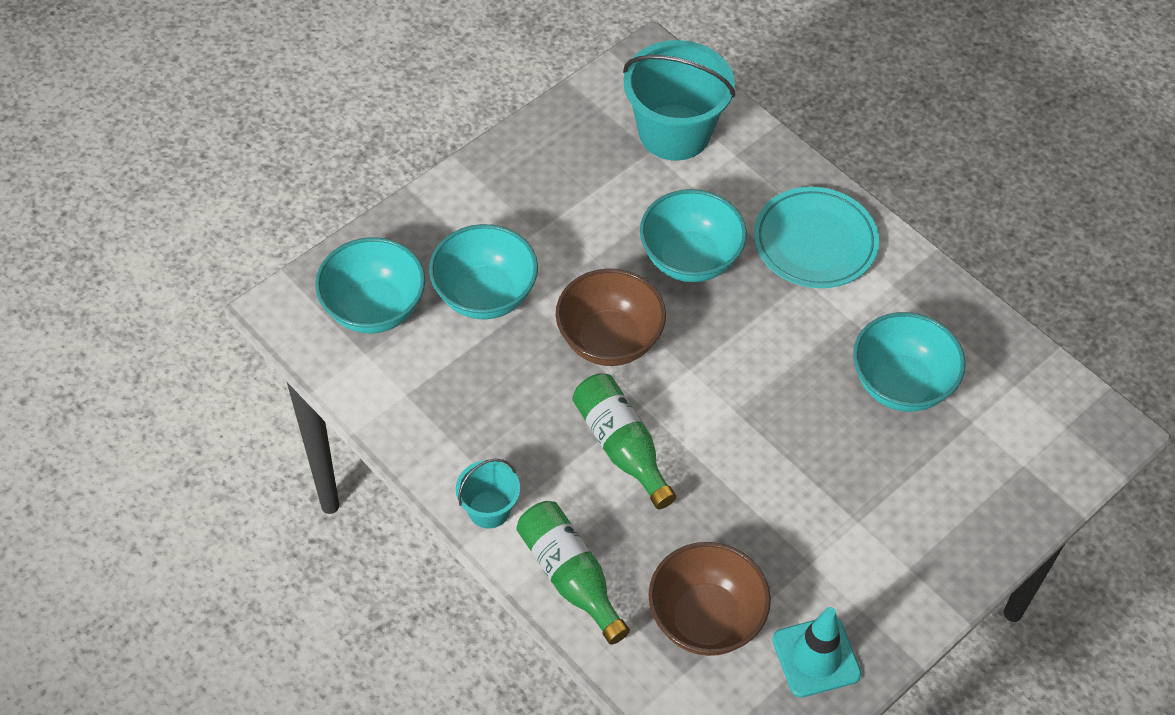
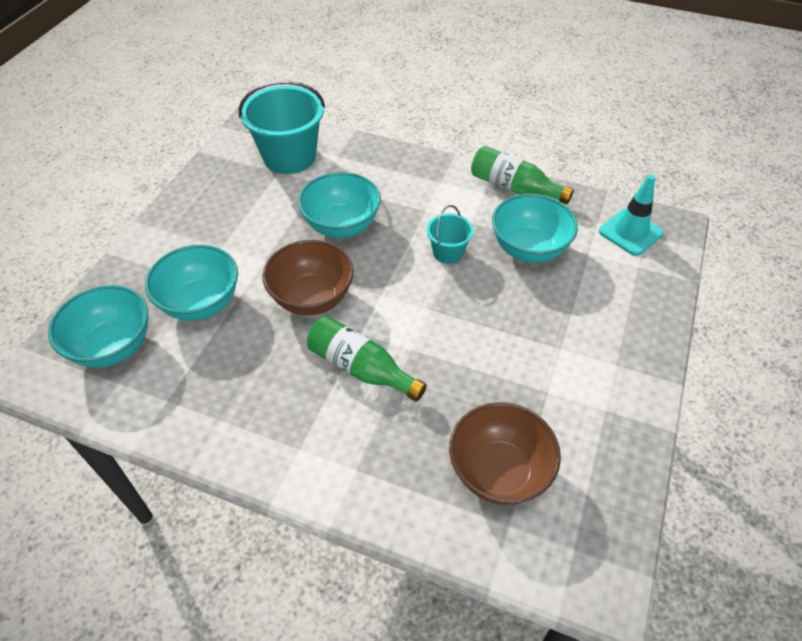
camera: 25 degrees left, 5 degrees down
(489, 509) = (279, 463): turquoise bucket -> turquoise bucket (448, 252)
(570, 576) = (373, 487): green bottle -> green bottle (513, 188)
(815, 242) = (419, 187): turquoise plate -> none
(816, 657) = (597, 461): turquoise traffic cone -> turquoise traffic cone (630, 232)

